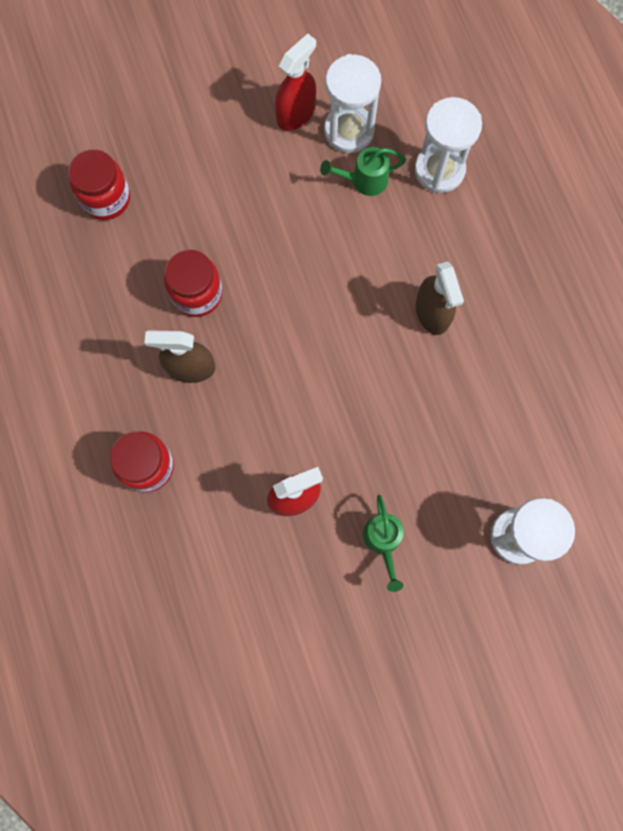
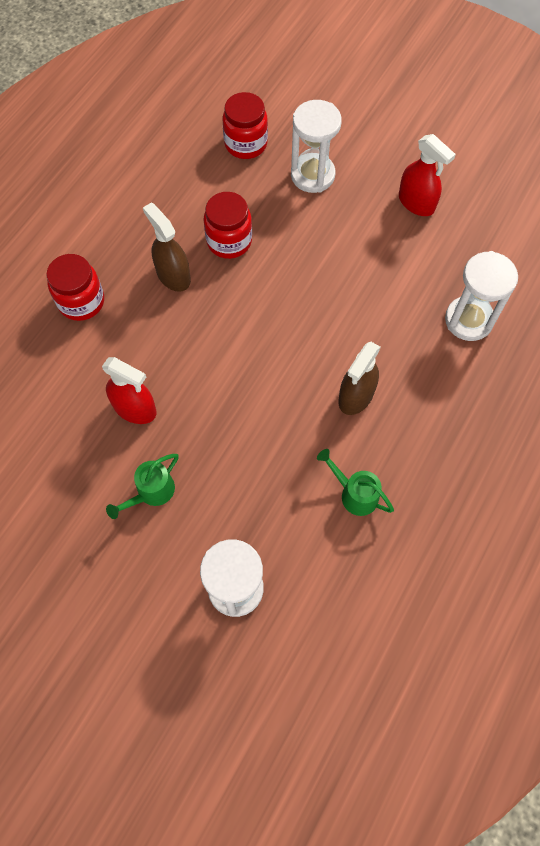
camera: 50 degrees right, 10 degrees down
(296, 113) = (416, 203): red spray bottle -> red spray bottle turned 45 degrees clockwise
(349, 131) = (437, 243): white hourglass -> white hourglass (312, 175)
(364, 180) = (410, 279): green watering can -> green watering can (354, 493)

